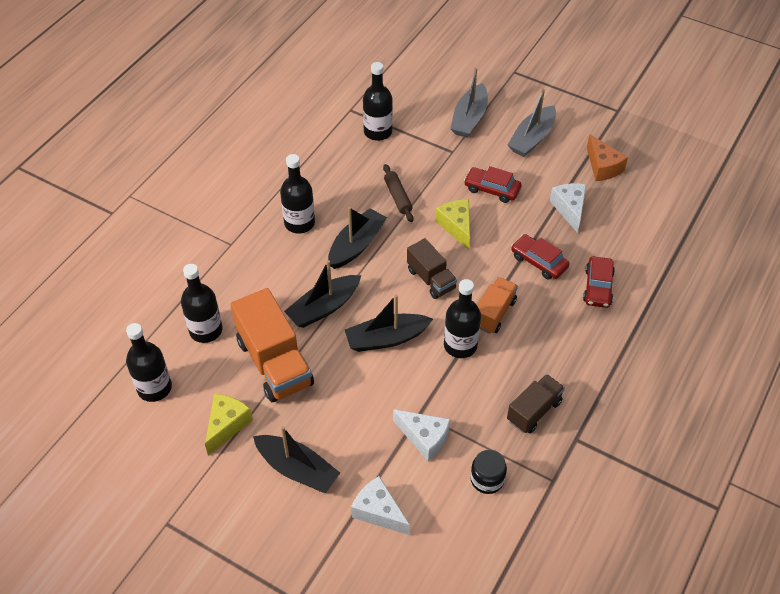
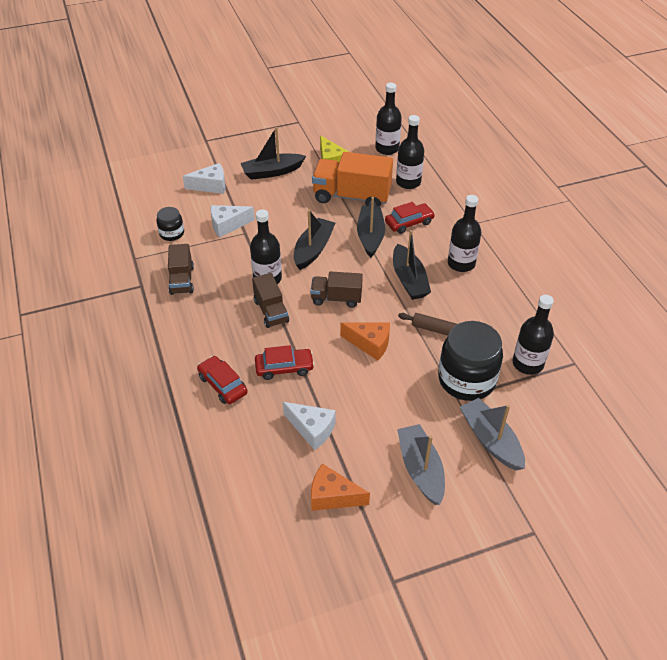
camera: 130 degrees right, 5 degrees down
(429, 155) = (466, 379): none -> black jar
(456, 226) = (370, 344): yellow cheese -> orange cheese
(492, 189) = (386, 393): red car -> red car (409, 223)
(494, 313) = (271, 311): orange truck -> brown truck

